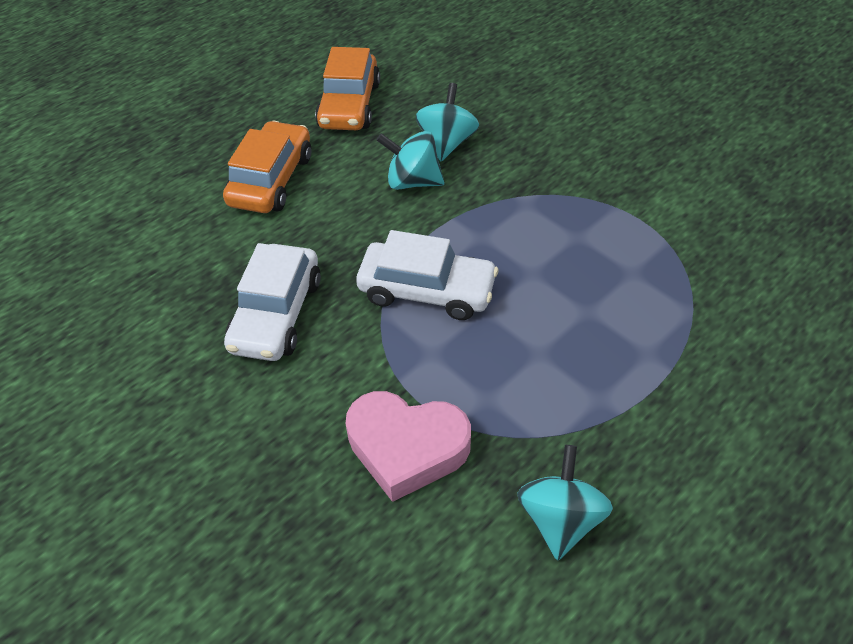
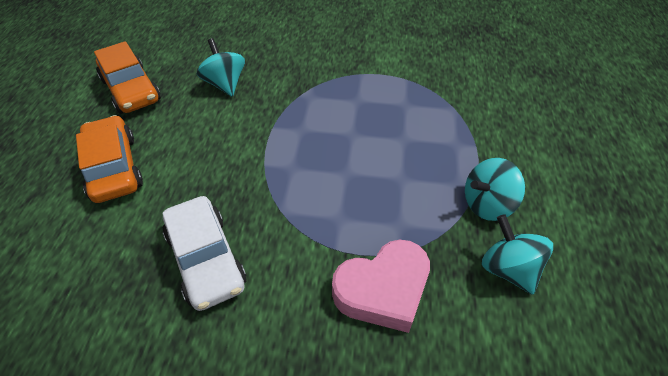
camera: 40 degrees left, 0 degrees up
(412, 181) = (224, 118): turquoise spinning top -> turquoise spinning top (487, 204)
(427, 290) = (299, 181): white car -> none

